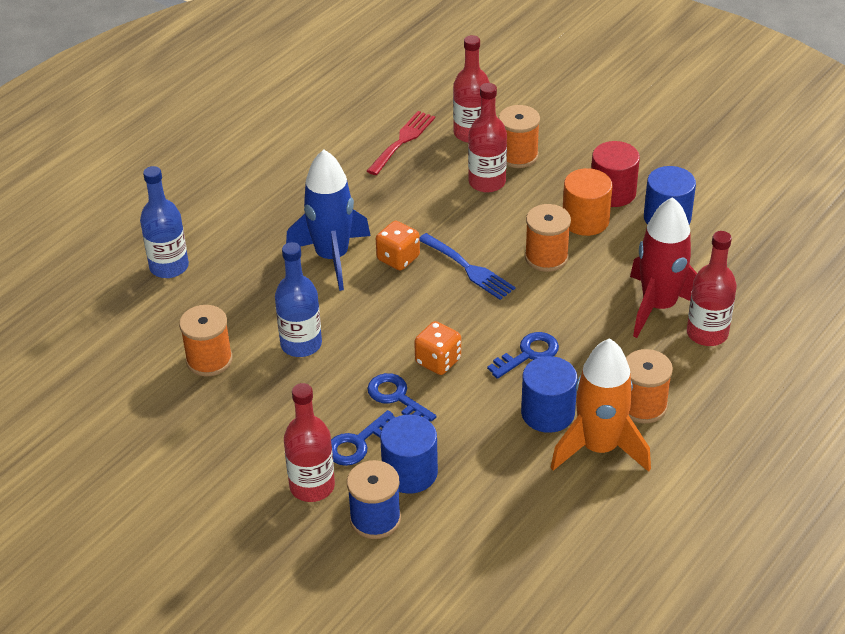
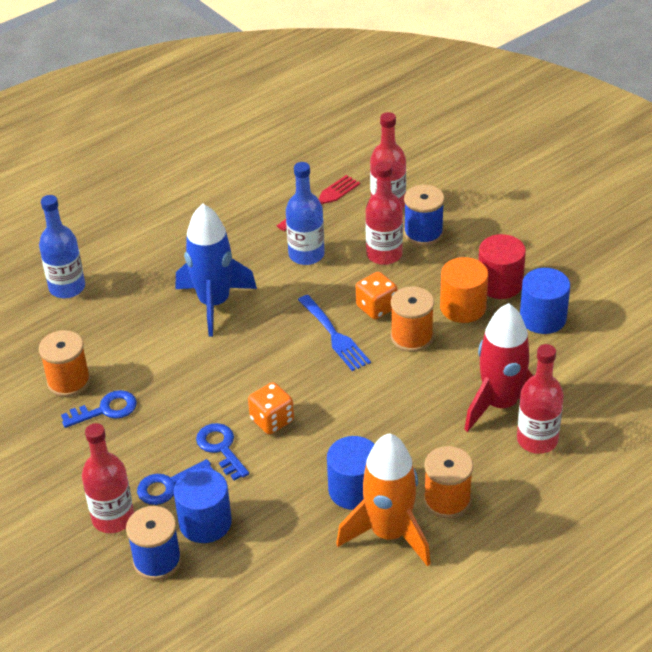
camera: 15 degrees right, 0 degrees up
(301, 344) = (155, 381): blue bottle -> blue bottle (306, 255)
(398, 258) = (273, 315): orange dice -> orange dice (376, 307)
(518, 156) = (423, 233): orange spool -> blue spool
(528, 354) = (358, 429): blue key -> blue key (105, 410)

